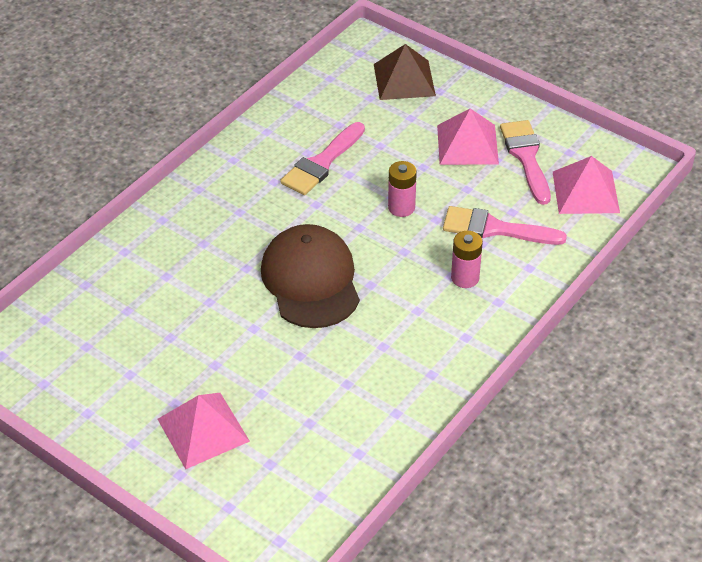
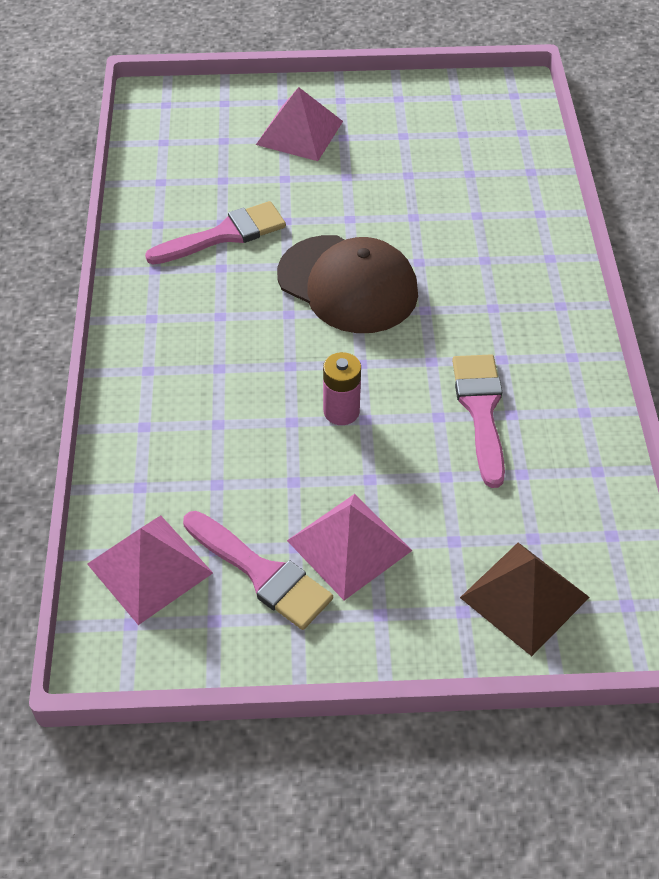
camera: 140 degrees right, 5 degrees up
(465, 278) = (202, 374): pink battery -> none
(495, 229) = (218, 449): pink brush -> pink brush (225, 234)

